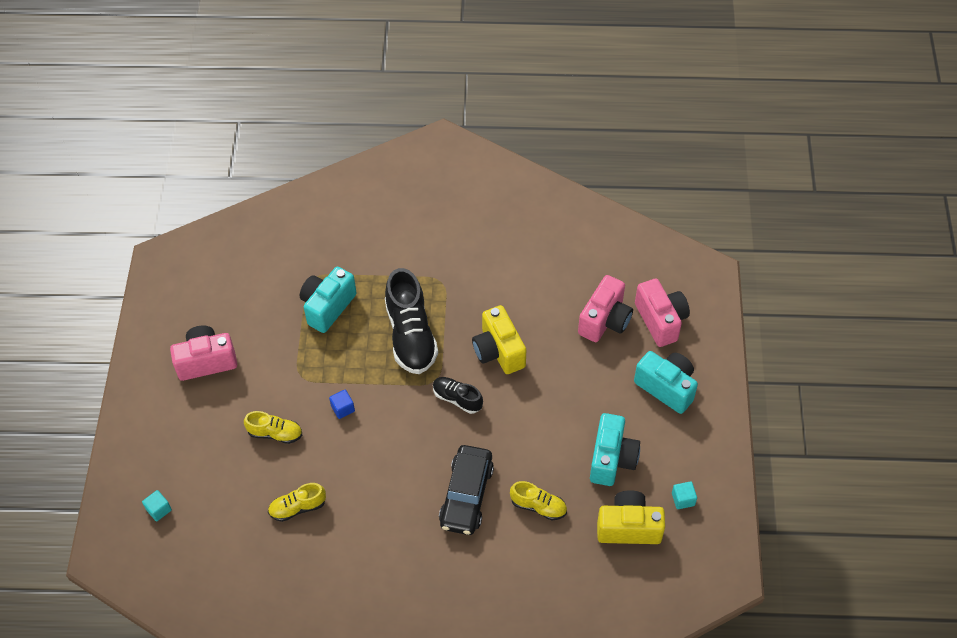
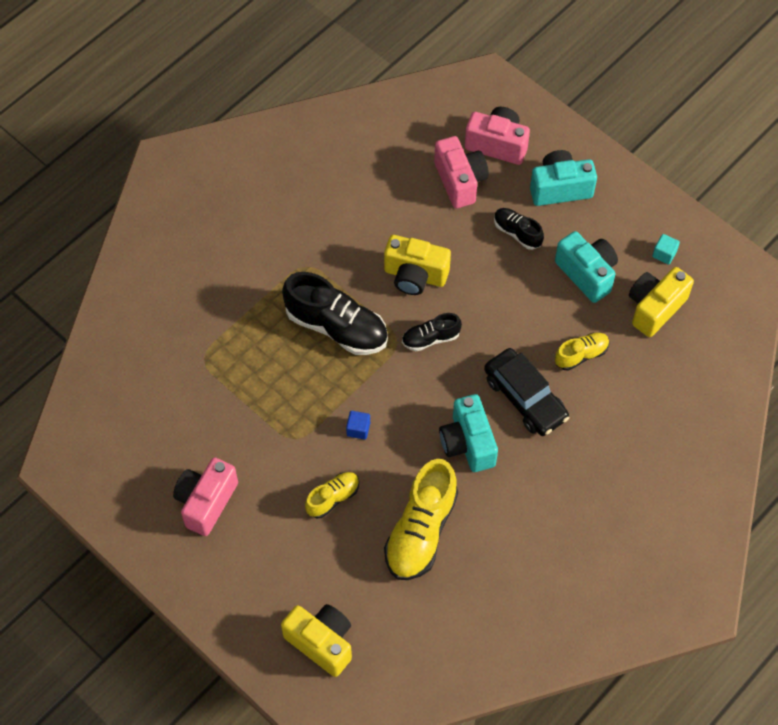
camera: 50 degrees left, 5 degrees up
(159, 509) = (321, 642): turquoise cube -> yellow camera
(297, 507) = (421, 531): yellow shoe -> yellow shoe, size x1.89
(327, 307) = (245, 368): turquoise camera -> turquoise camera (468, 443)
(599, 388) = (517, 233): none -> black shoe

